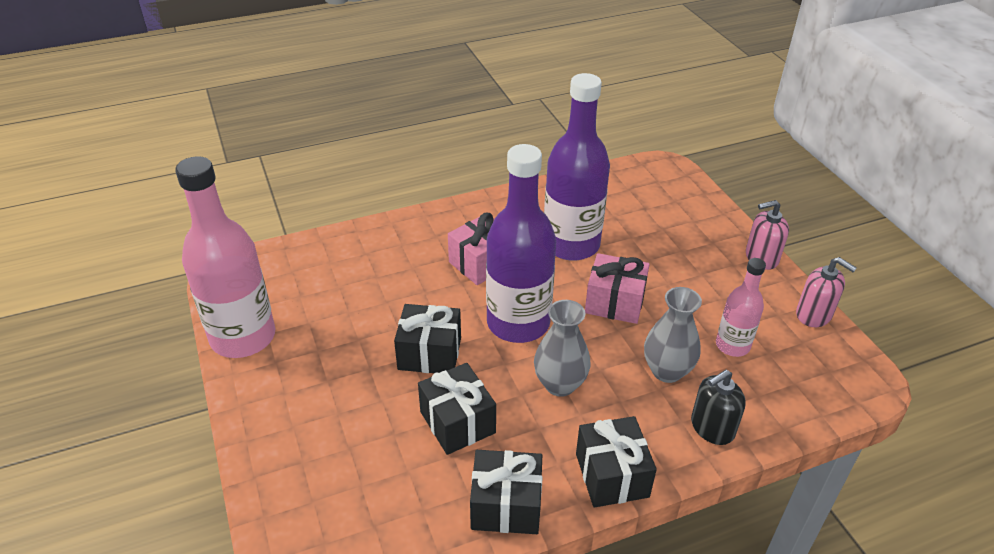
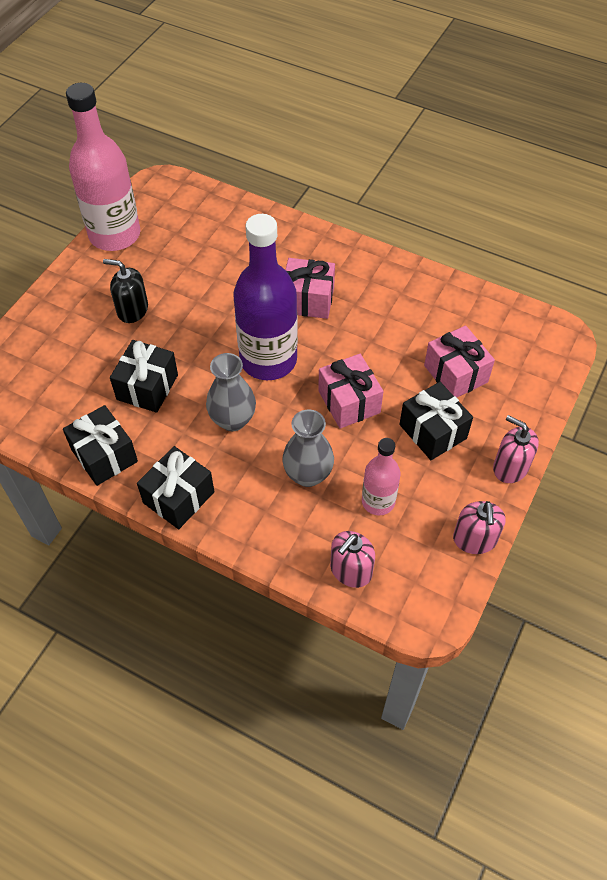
camera: 50 degrees right, 15 degrees up
(429, 353) = (191, 333): black gift -> black gift (433, 431)
(571, 244) = (386, 337): purple bottle -> none
(646, 232) = (455, 374): none -> pink gift
(712, 427) = (277, 533): black soap dispenser -> black soap dispenser (132, 310)
(789, 403) = (350, 570): none -> pink soap dispenser

